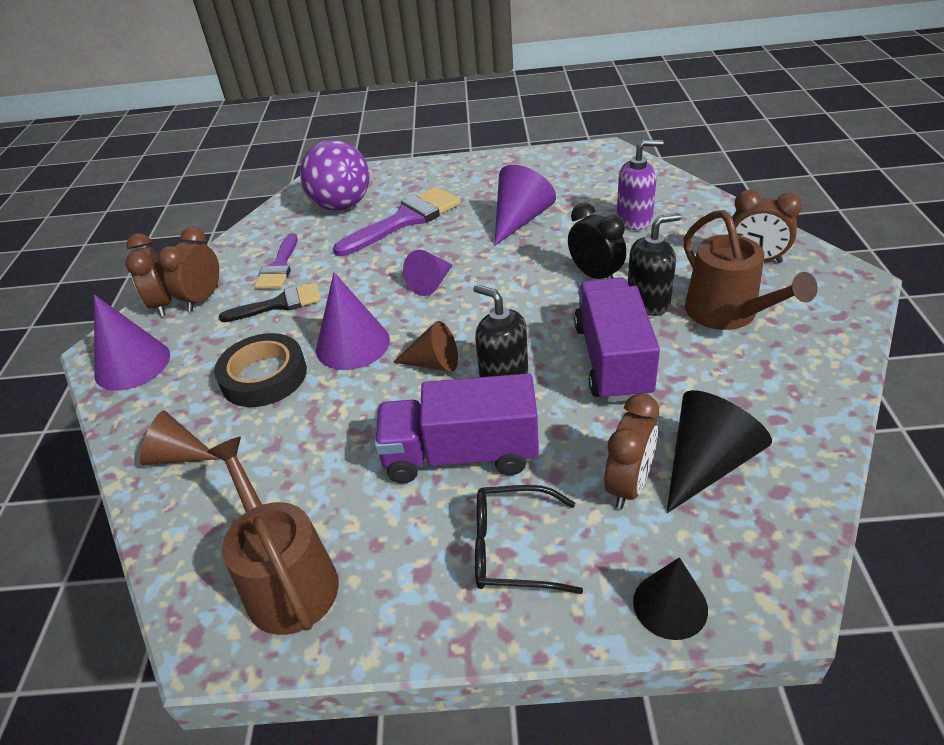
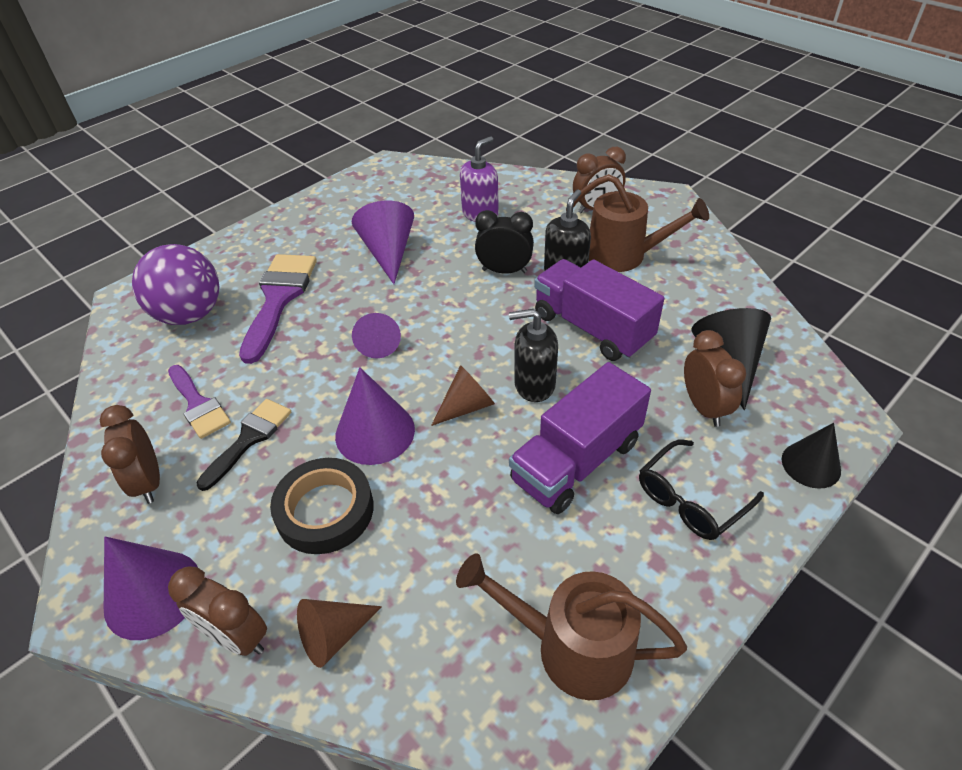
camera: 45 degrees left, 5 degrees up
(162, 304) = (102, 515): brown clock -> brown clock (236, 637)

